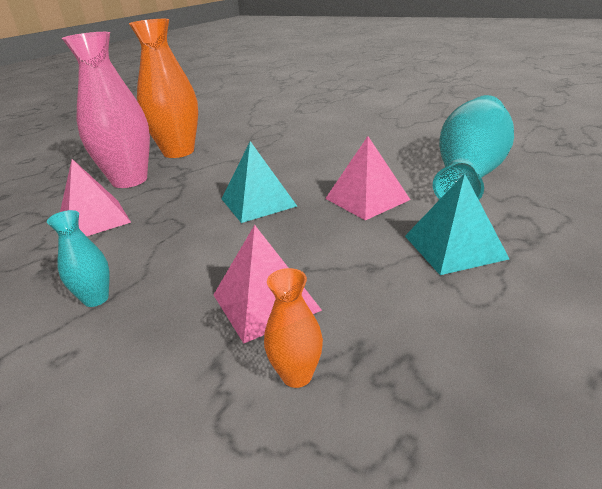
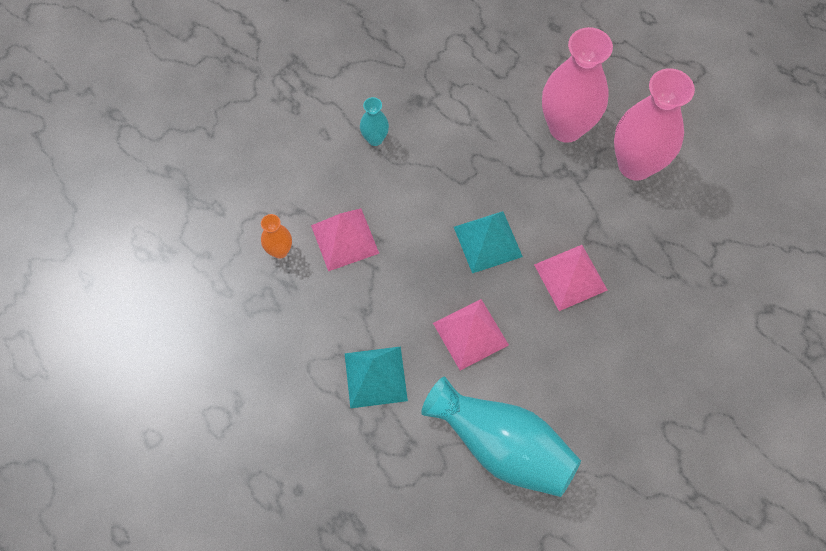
camera: 95 degrees right, 35 degrees up
(94, 219) = (488, 113): pink pyramid -> pink pyramid (570, 277)
(178, 152) = (635, 165): orange vase -> pink vase

